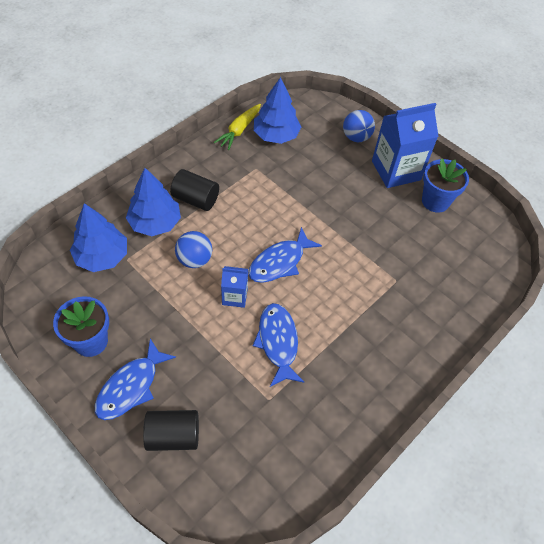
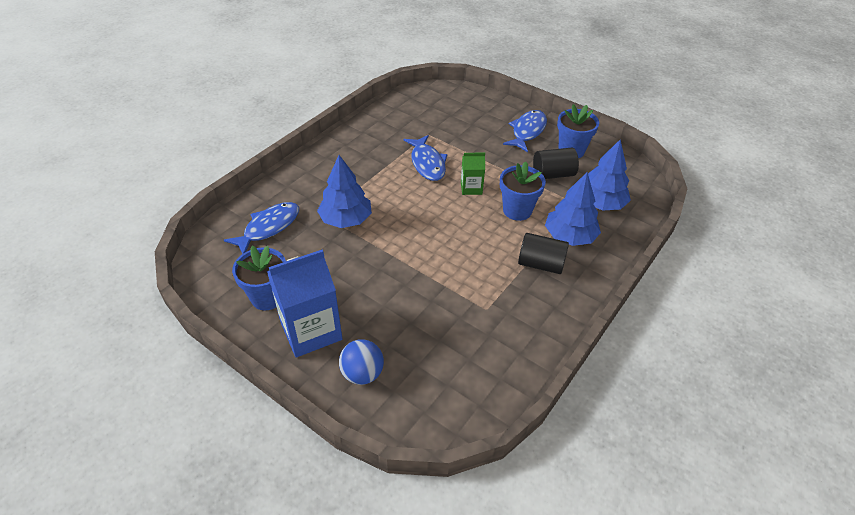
camera: 175 degrees right, 10 degrees down
(173, 436) = (487, 113): black cylinder -> black cylinder (553, 174)
(194, 259) = (517, 210): blue ball -> blue flower pot
(234, 296) = (471, 188): blue carton -> green carton
(239, 130) = (523, 360): yellow carrot -> none
(276, 135) = (473, 359): blue tree -> blue tree (346, 219)
(279, 262) = (437, 217): blue fish -> blue fish (269, 227)

